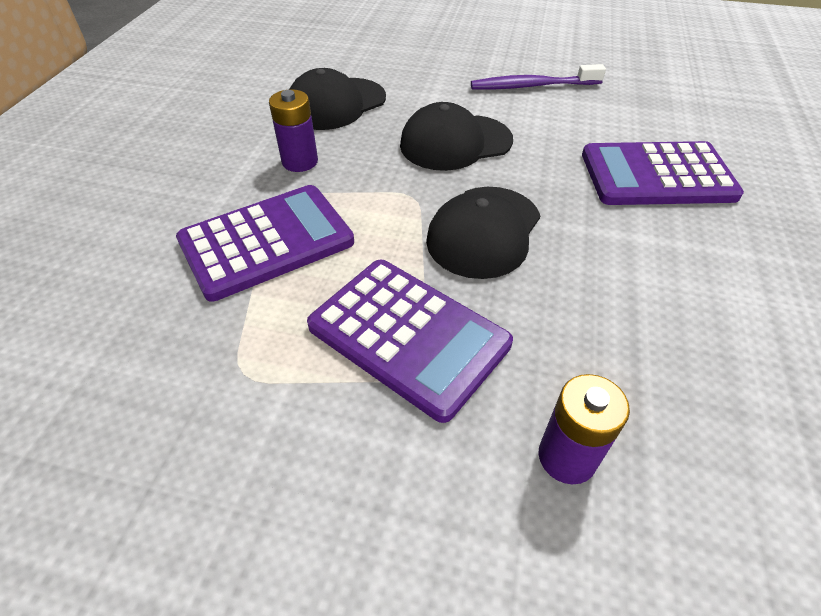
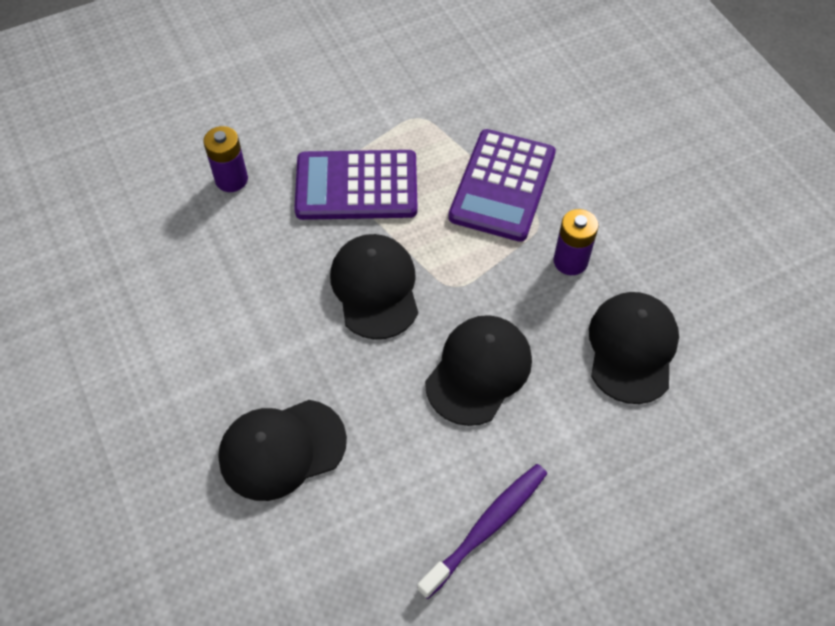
camera: 140 degrees right, 10 degrees up
(657, 175) = (282, 449): purple calculator -> black cap

